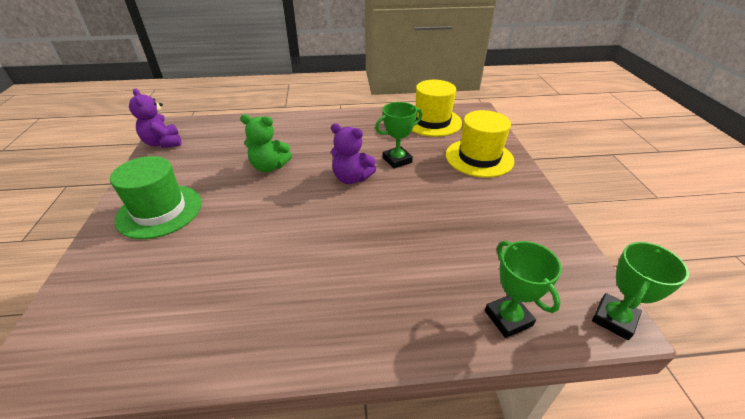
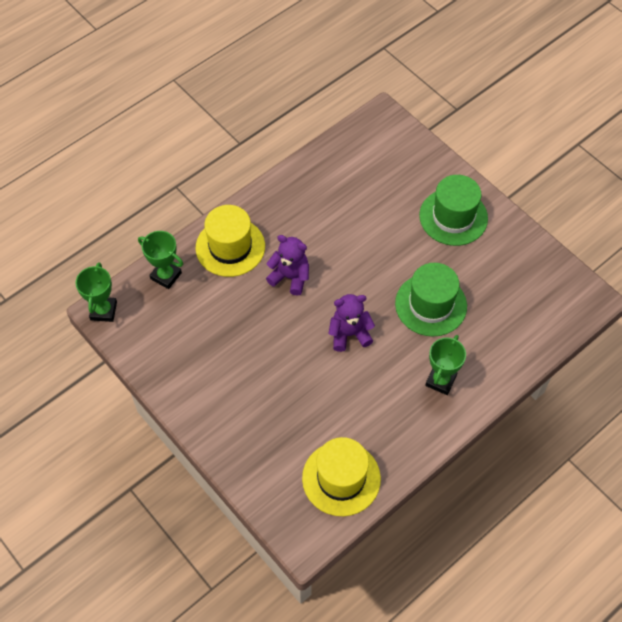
camera: 145 degrees right, 20 degrees up
(163, 143) = (559, 274): purple teddy bear -> purple teddy bear (290, 277)
(269, 167) = (431, 305): green teddy bear -> green hat
(397, 160) = (329, 383): green trophy -> green trophy (440, 380)
(479, 158) = (256, 436): yellow hat -> yellow hat (230, 247)

